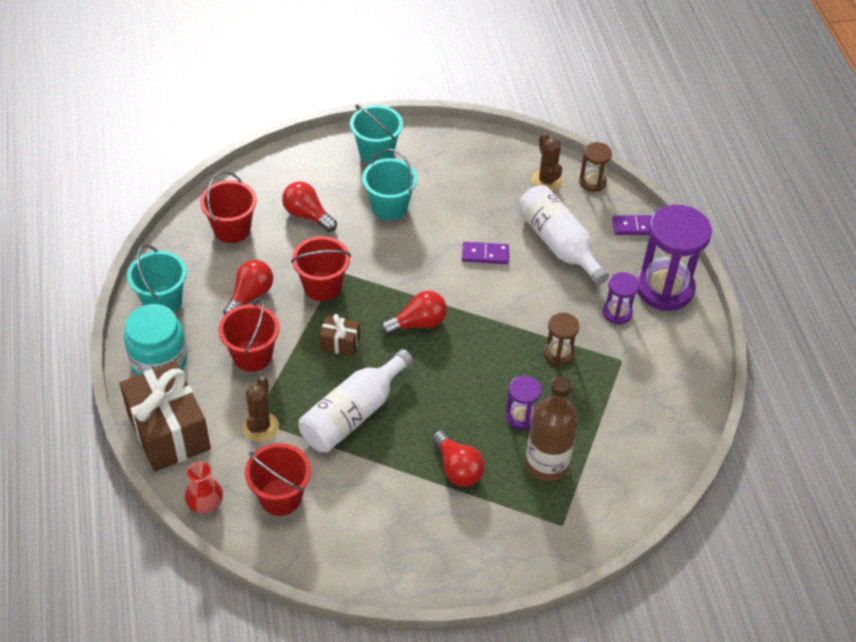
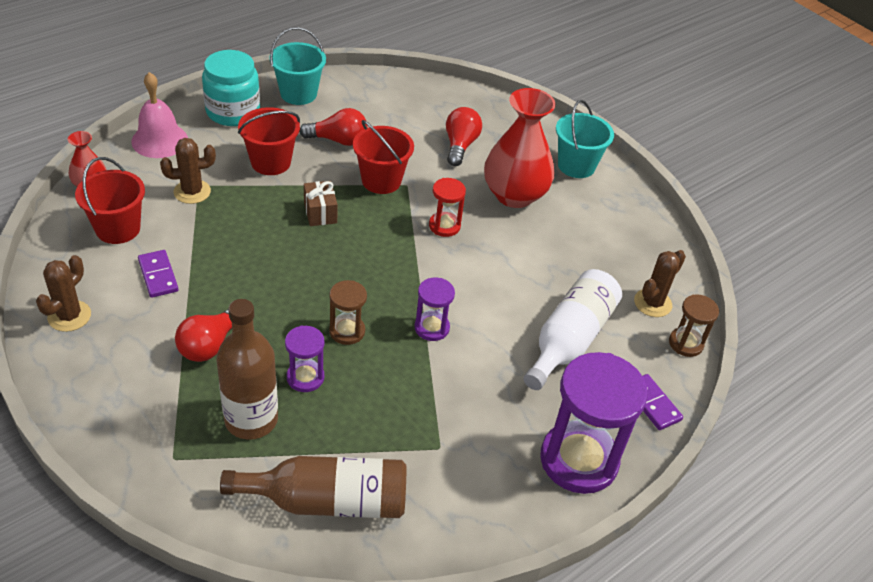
camera: 60 degrees right, 5 degrees down
(169, 431) = (159, 140): brown gift -> pink bell
(232, 229) = (407, 107): red bucket -> none
(353, 414) = (239, 247): white bottle -> none
(375, 559) = (69, 316): none -> brown cactus
(389, 207) = (514, 195): turquoise bucket -> red vase
(401, 266) = (444, 226): none -> red hourglass
(418, 323) = (380, 259): red light bulb -> none
(485, 255) = (507, 283): purple domino -> purple domino (158, 275)
(558, 353) = (412, 385): brown hourglass -> brown hourglass (347, 331)
(617, 313) = (507, 423): purple hourglass -> purple hourglass (431, 328)
(639, 441) = (328, 501): none -> brown bottle

